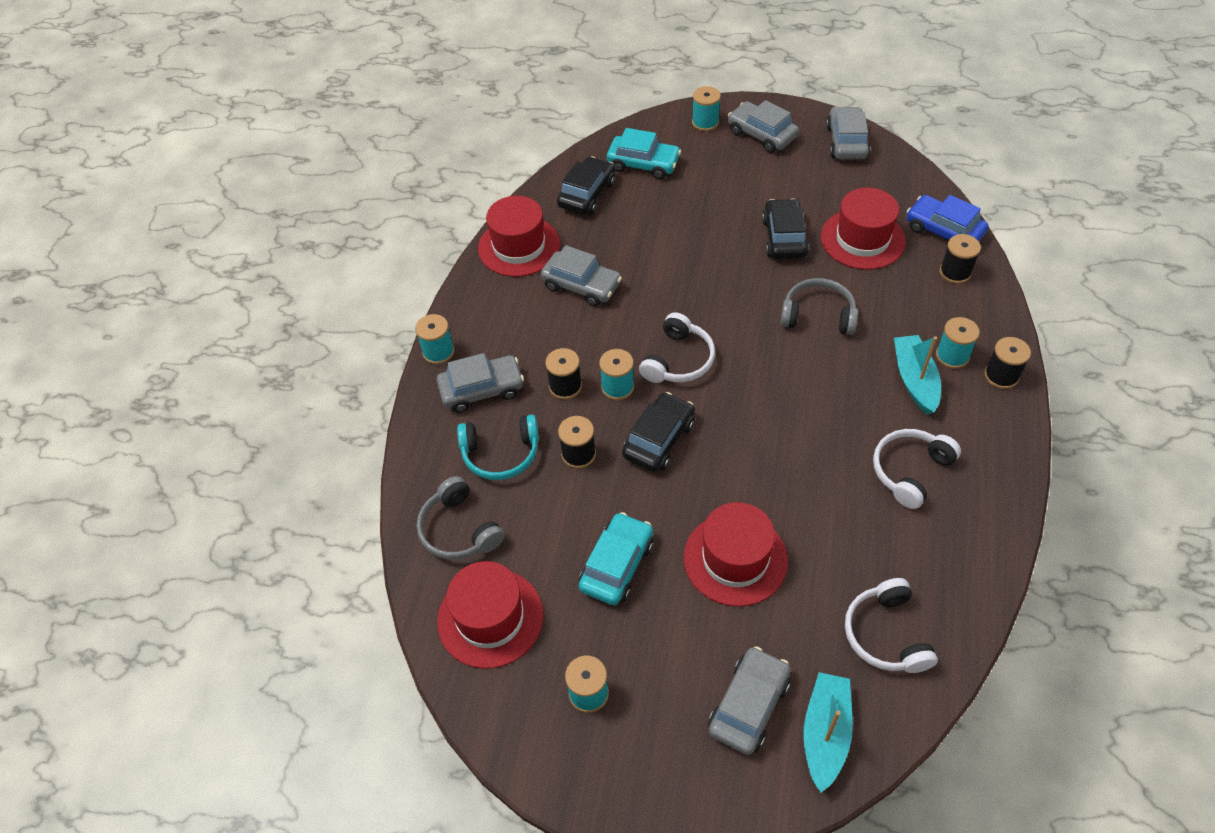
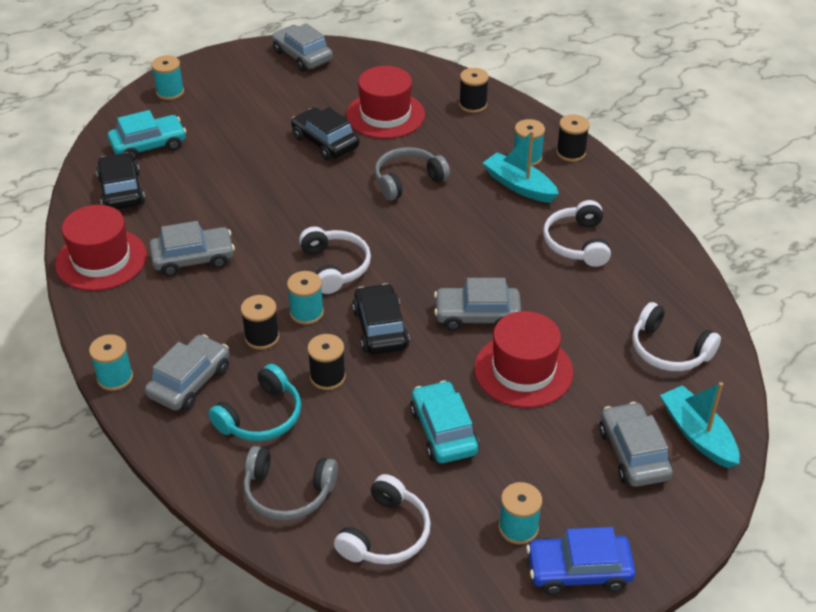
camera: 45 degrees left, 10 degrees down
(490, 618) = (386, 534): red hat -> white headphones
(761, 134) = (228, 80): grey car -> grey car (477, 316)
(943, 231) = (437, 82): blue car -> blue car (578, 571)

